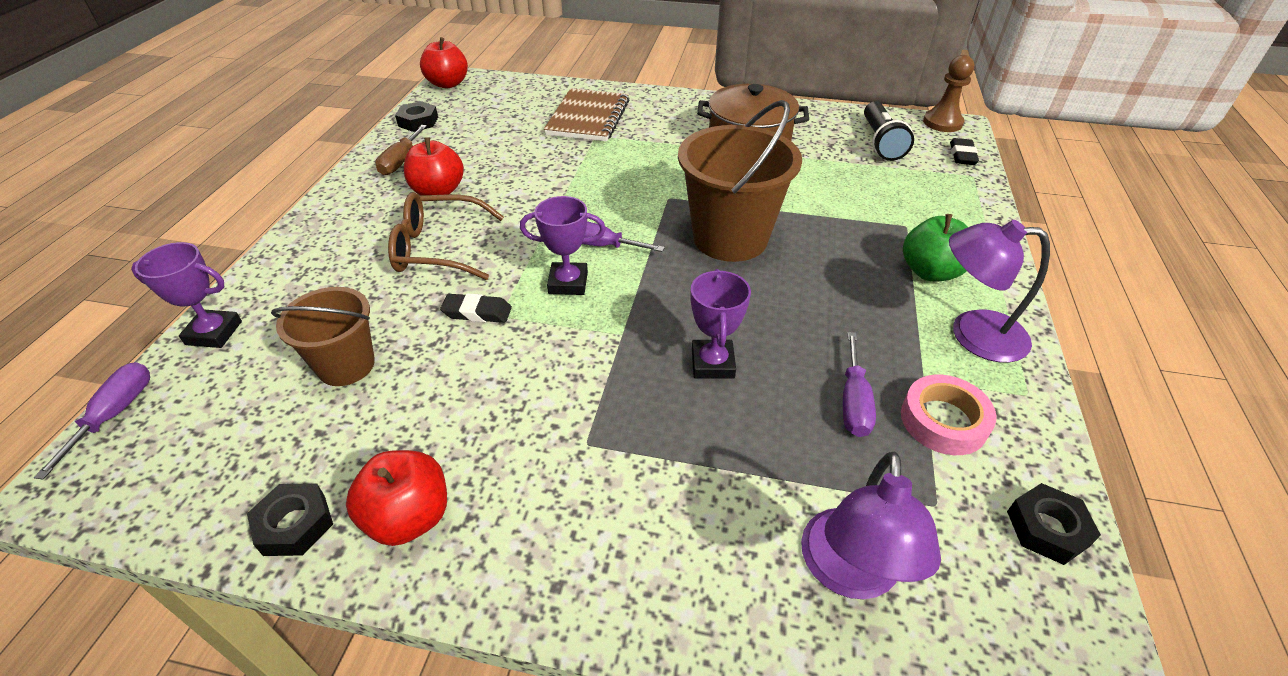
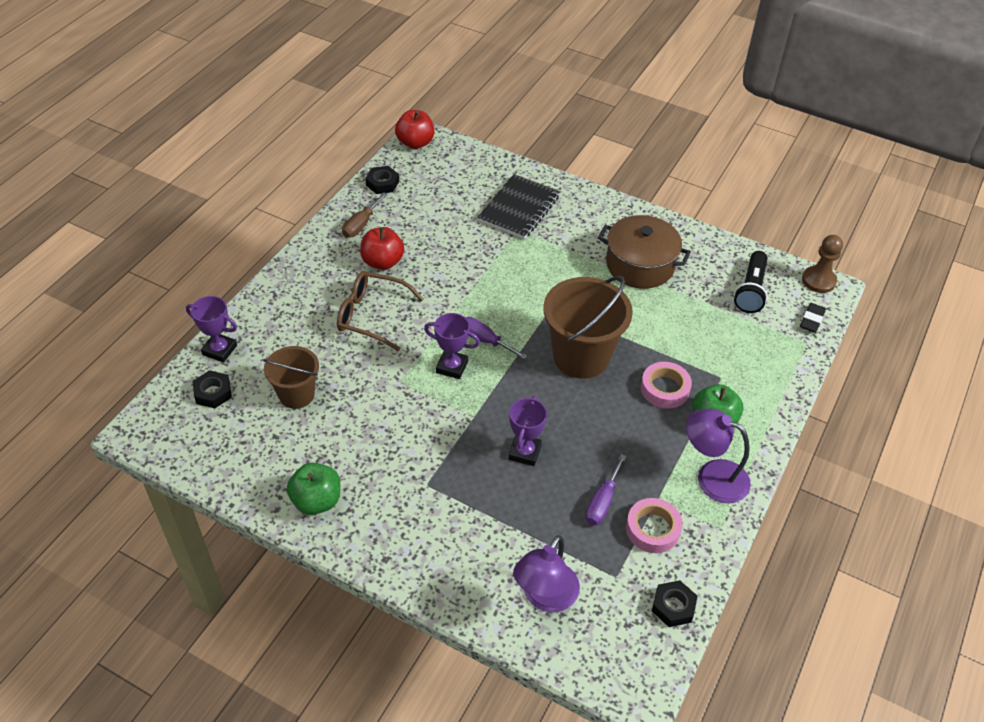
camera: 15 degrees right, 5 degrees up
(115, 414) = (162, 394): purple screwdriver -> none
(294, 524) = (256, 488): black nut -> black nut (213, 392)
(409, 517) = (316, 501): red apple -> green apple
(477, 312) = (385, 375): black eraser -> none
(588, 118) = (519, 209): brown notebook -> black notebook
(850, 250) = (665, 389): none -> pink tape

